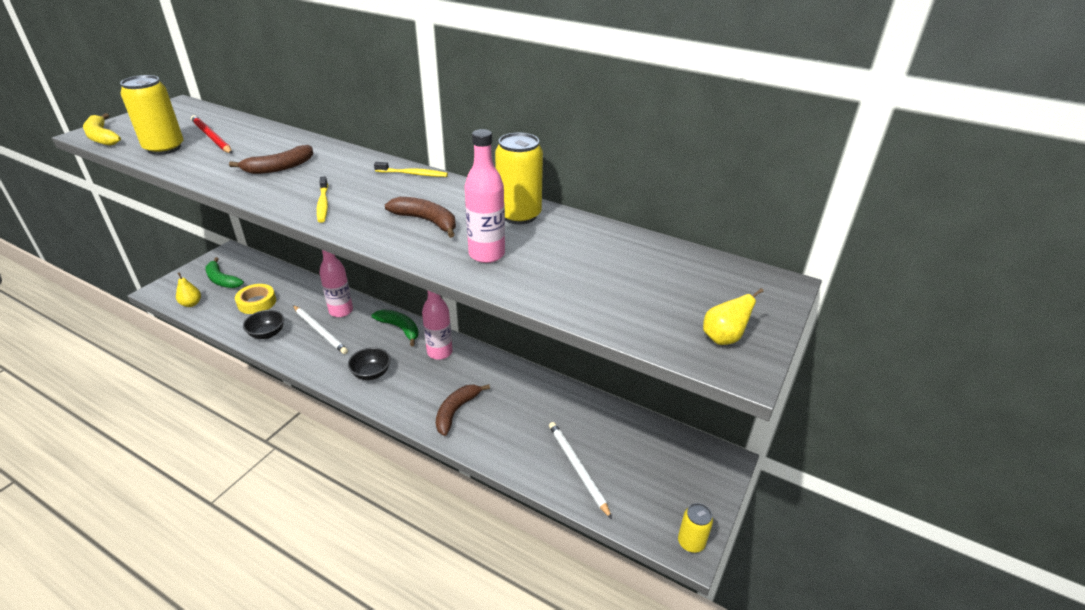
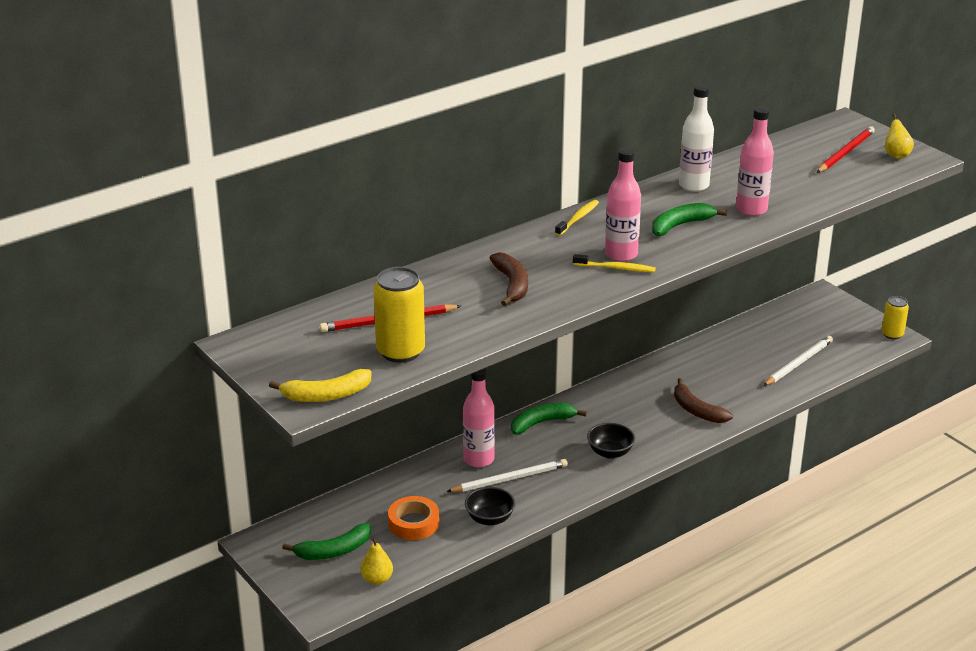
camera: 65 degrees left, 5 degrees down
(257, 302) = (413, 523): yellow tape -> orange tape
(426, 221) = (680, 225): brown banana -> green banana
(439, 352) = (600, 404): pink bottle -> pink bottle (621, 254)
(519, 215) = (693, 185): yellow can -> white bottle
(577, 468) = (798, 363): white pencil -> white pencil turned 135 degrees clockwise
(689, 296) = (845, 152): none -> red pencil

